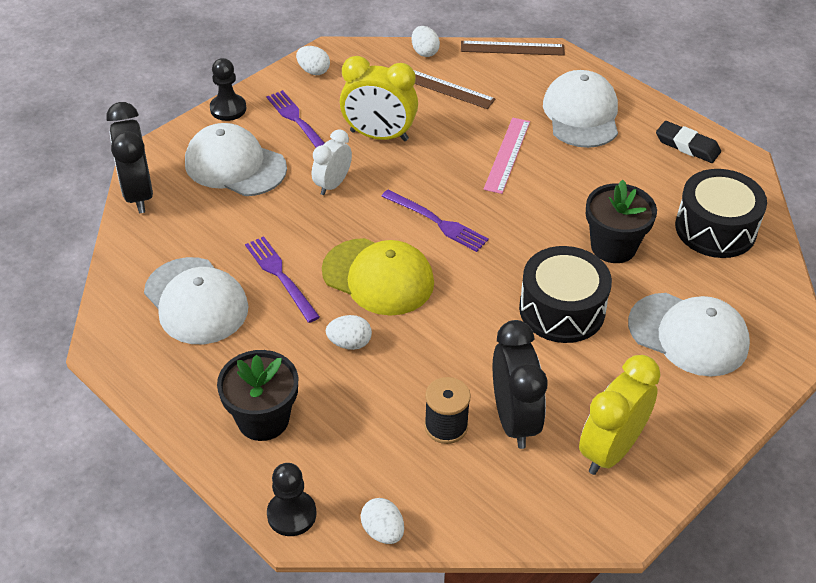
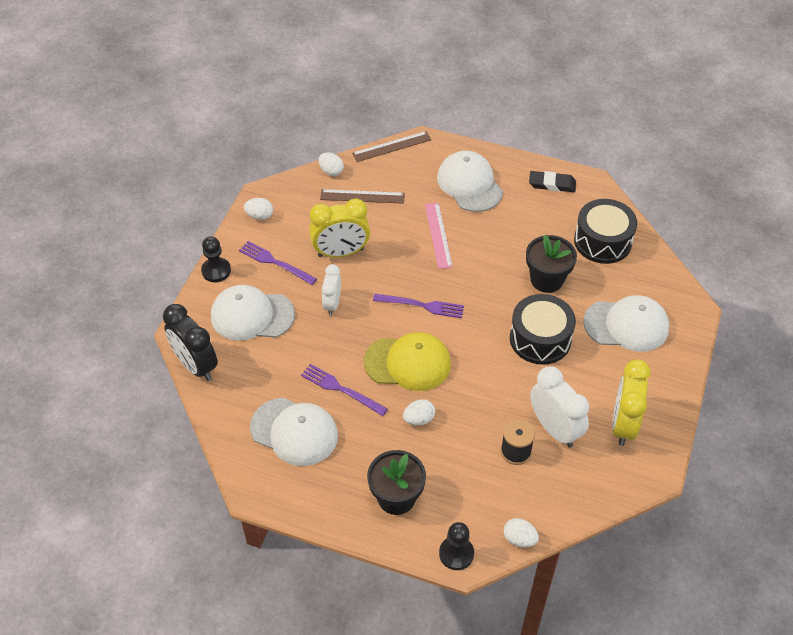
camera: 25 degrees left, 5 degrees up
(514, 419) = (554, 429): black clock -> white clock

